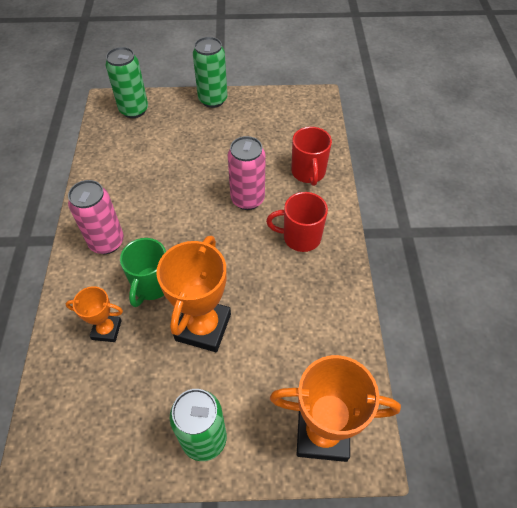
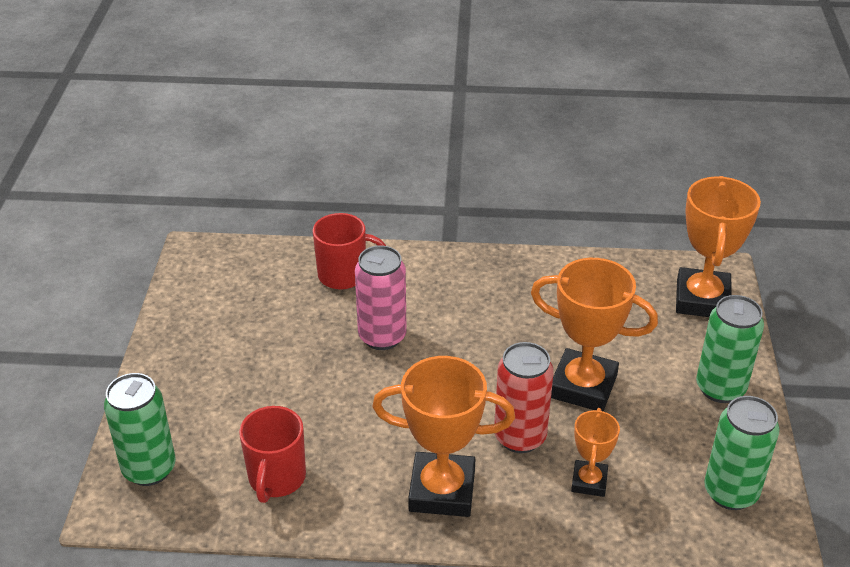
camera: 85 degrees left, 15 degrees down
(107, 242) = (442, 490): pink can -> orange trophy
(151, 285) = (520, 437): green mug -> red can
(213, 100) = (158, 366): green can -> green can (730, 492)
(300, 237) = (453, 292): red mug -> red mug (276, 478)

